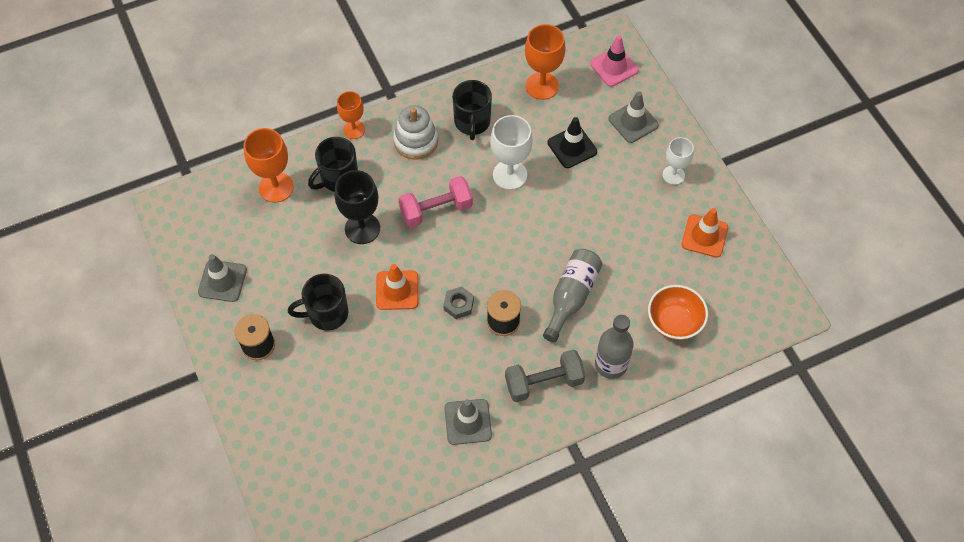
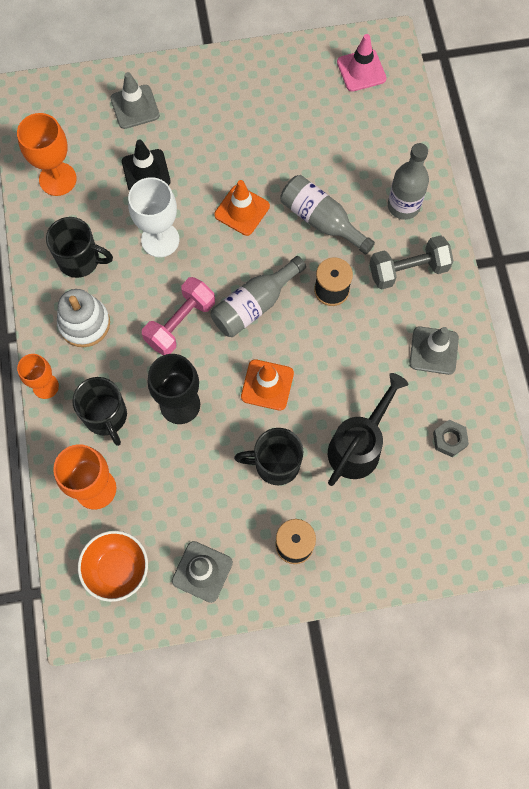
camera: 75 degrees left, 10 degrees up
(326, 313) = (275, 464): black mug -> black mug turned 90 degrees clockwise
(359, 377) = (359, 445): none -> black watering can
(436, 210) = (180, 323): pink dumbbell -> pink dumbbell turned 45 degrees clockwise
(458, 305) = (301, 328): grey nut -> grey nut (449, 440)
(470, 262) = (254, 305): none -> grey bottle
(544, 382) = (408, 270): grey dumbbell -> grey dumbbell turned 75 degrees clockwise
(614, 67) = (59, 104): pink traffic cone -> pink traffic cone (361, 70)
(673, 175) = (210, 90): white goblet -> none
(674, 322) = (373, 139): orange bowl -> orange bowl (117, 569)
(704, 236) = (287, 85): orange traffic cone -> orange traffic cone (242, 210)

